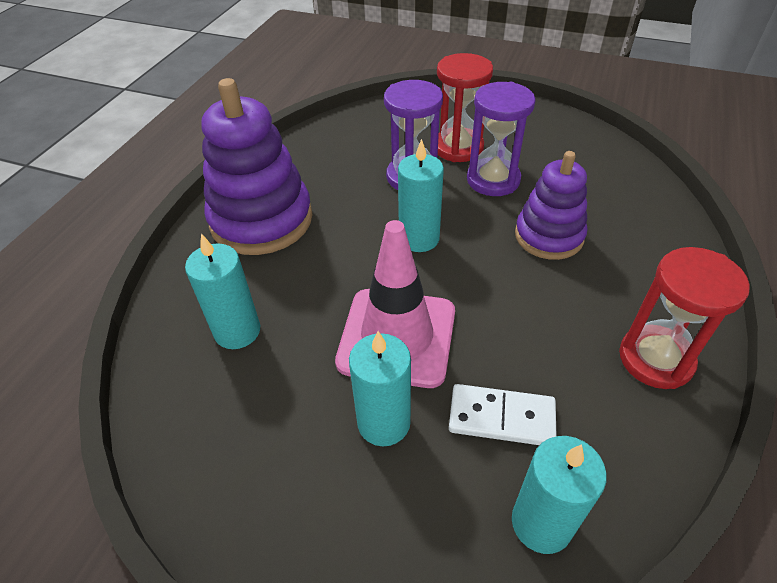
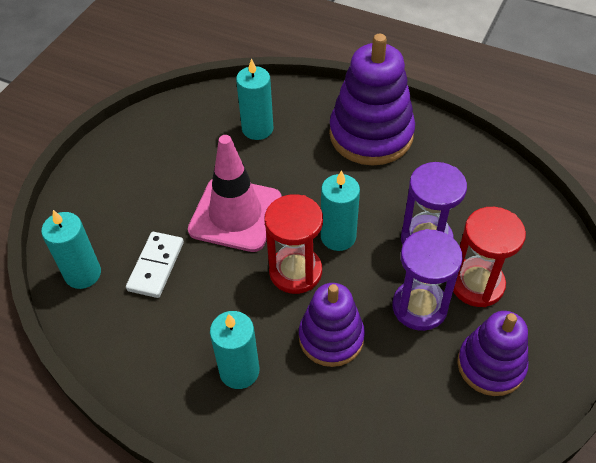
camera: 95 degrees right, 5 degrees up
(383, 422) = (169, 203): turquoise candle -> turquoise candle (239, 371)
(538, 142) = (490, 365): none -> purple stacking toy
(655, 359) = (179, 380): red hourglass -> red hourglass (295, 272)

